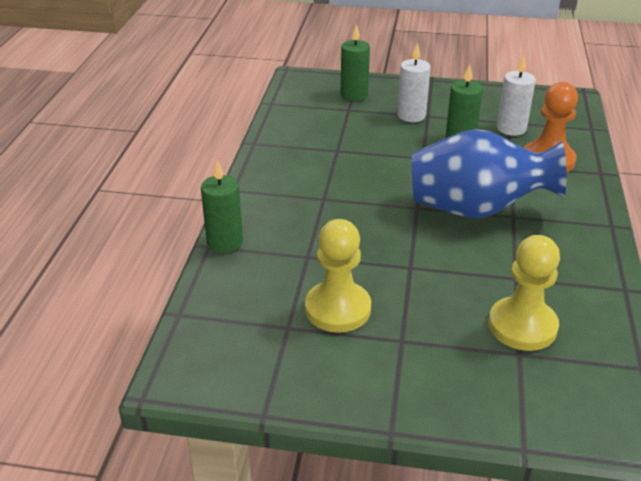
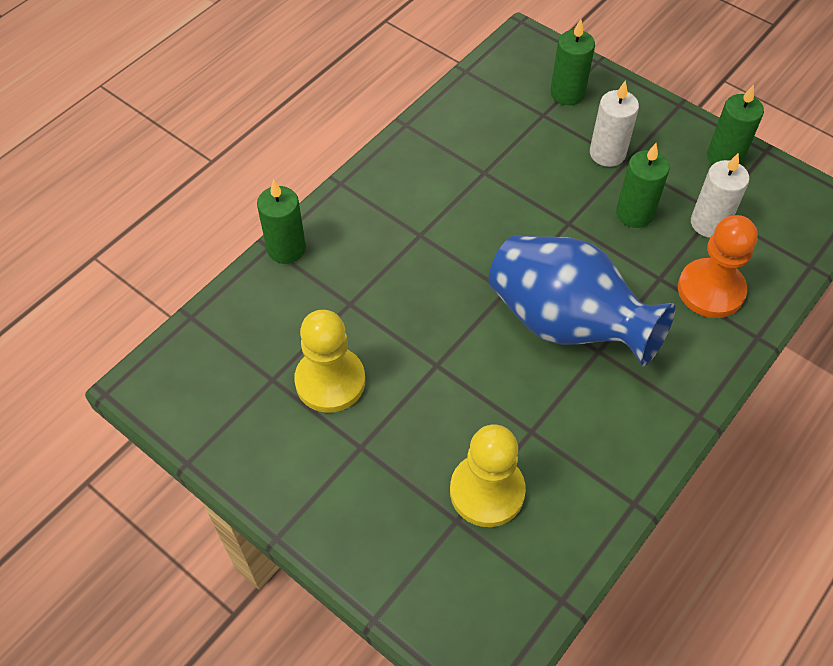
camera: 30 degrees right, 20 degrees up
(486, 95) = (724, 157): none -> green candle

